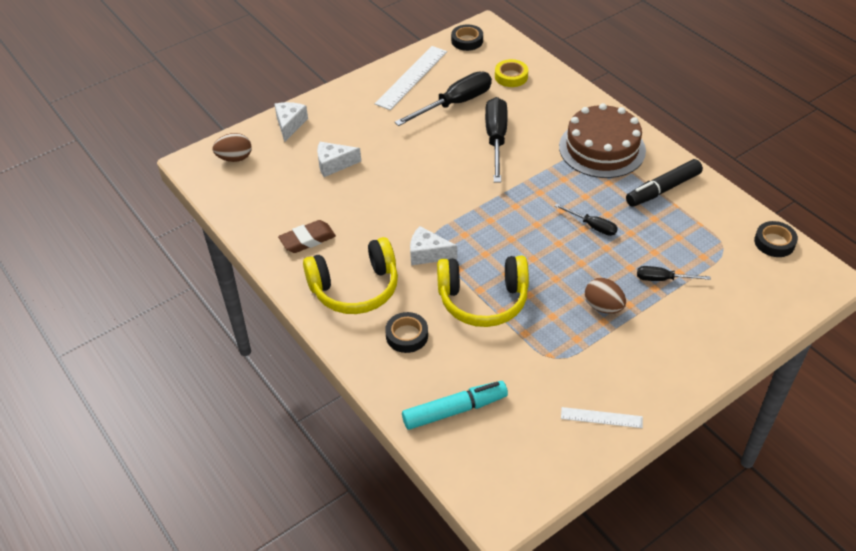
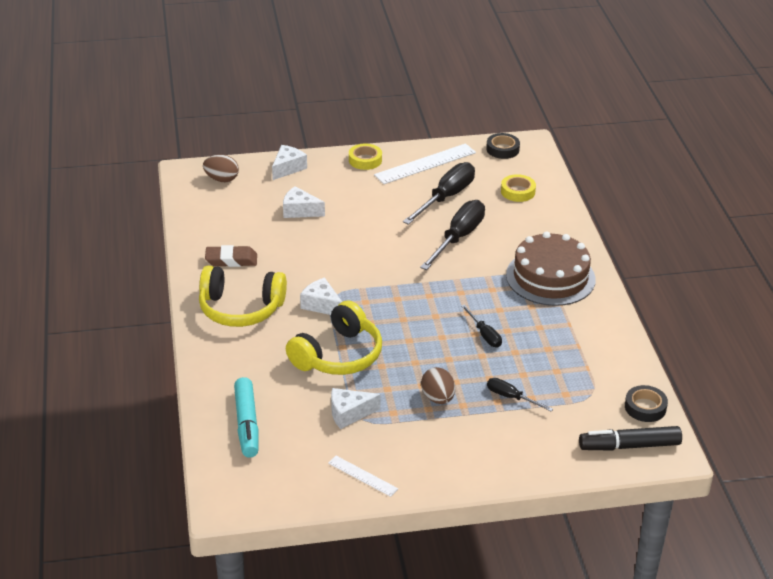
camera: 25 degrees right, 10 degrees down
(355, 92) = (365, 160): none -> yellow tape
(407, 335) = (253, 357): black tape -> none
(454, 410) = (247, 424): turquoise marker -> turquoise marker turned 75 degrees clockwise
(455, 104) = (446, 197): black screwdriver -> black screwdriver turned 45 degrees counterclockwise
(483, 300) = (338, 355): yellow headphones -> yellow headphones turned 75 degrees counterclockwise
(539, 357) = (349, 413): none -> white cheese
(663, 189) = (578, 329): black marker -> black marker (629, 446)

